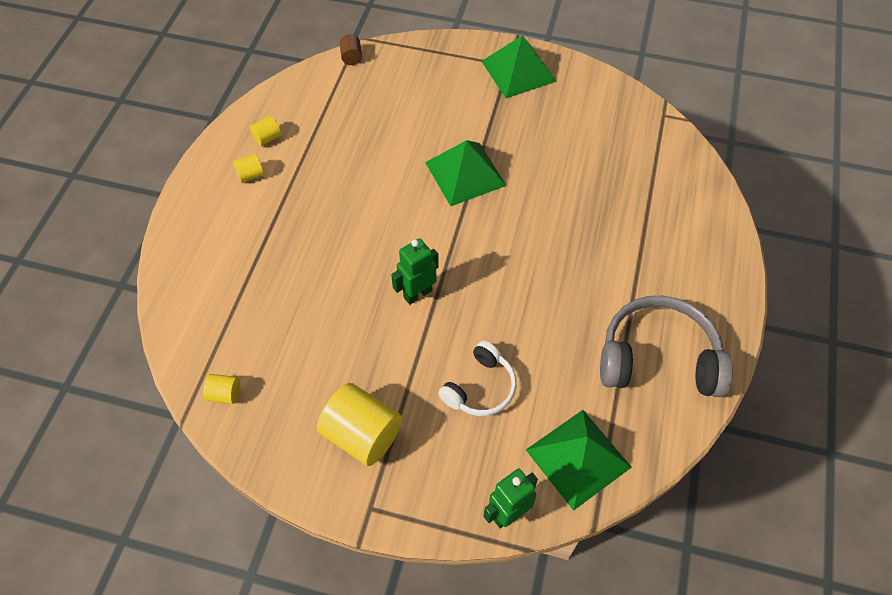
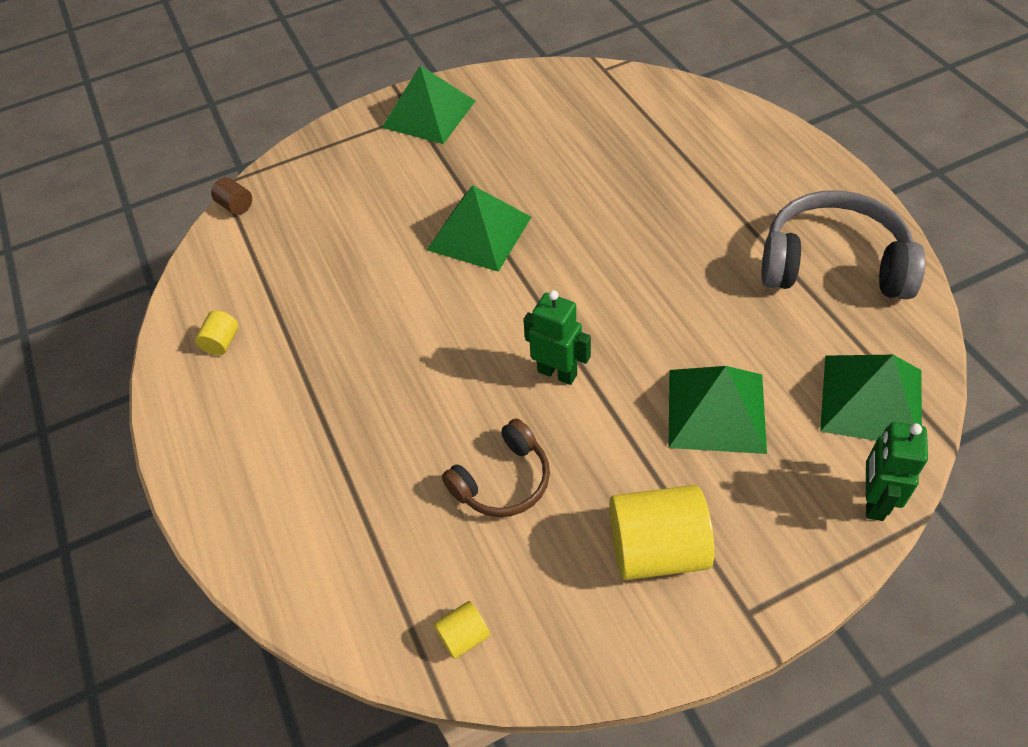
camera: 35 degrees left, 5 degrees down
(251, 175) = (243, 391): yellow cylinder -> none
(325, 330) = (503, 481): none -> brown headphones
(417, 293) = (557, 373): green robot -> green robot turned 105 degrees clockwise
(480, 388) = (716, 410): white headphones -> green pyramid
(658, 358) = (833, 264): grey headphones -> grey headphones turned 45 degrees clockwise

